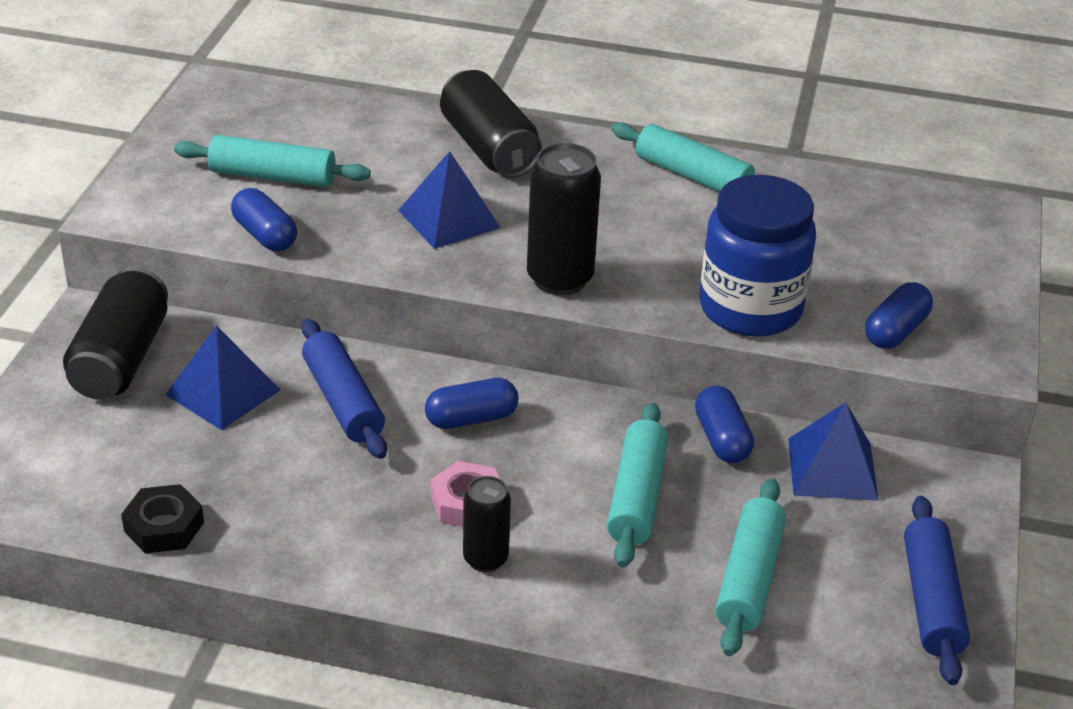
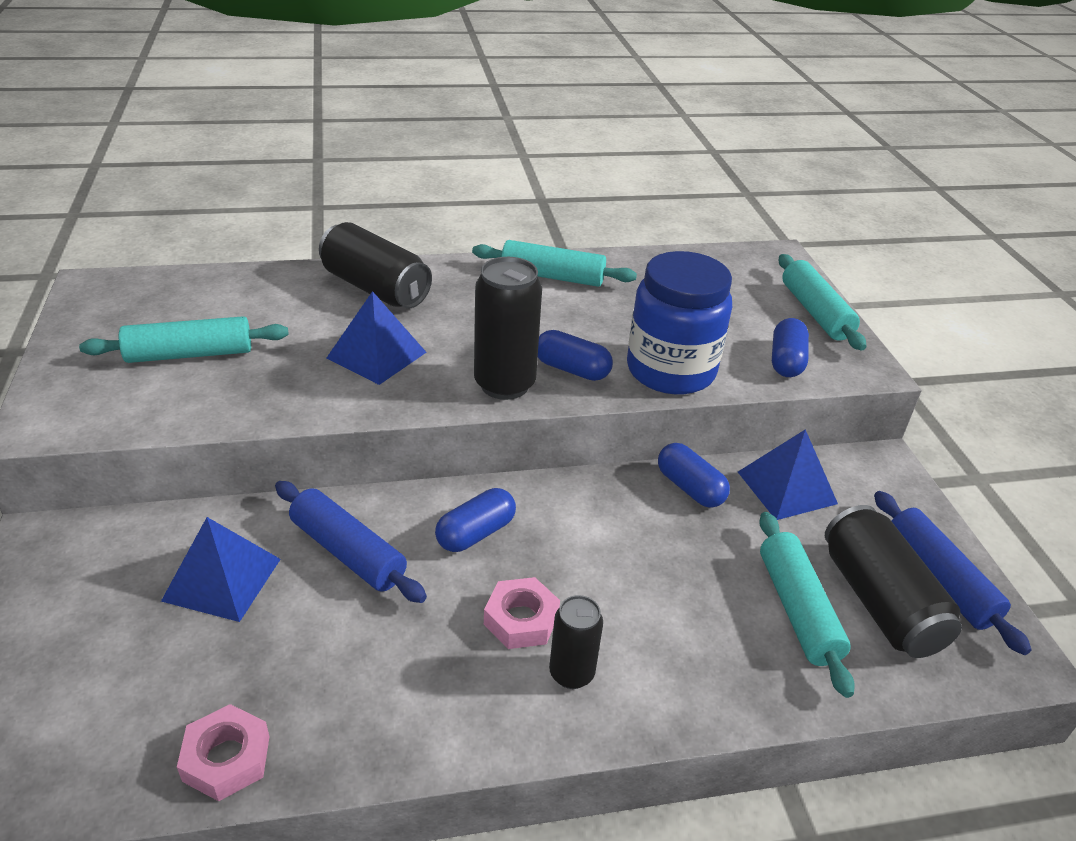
camera: 25 degrees left, 0 degrees up
(121, 359) = (95, 576): black can -> black can (879, 601)
(164, 527) = (226, 758): black nut -> pink nut
(265, 235) = (210, 411): blue capsule -> blue capsule (572, 369)
(636, 496) = (659, 562): turquoise rolling pin -> turquoise rolling pin (815, 312)

